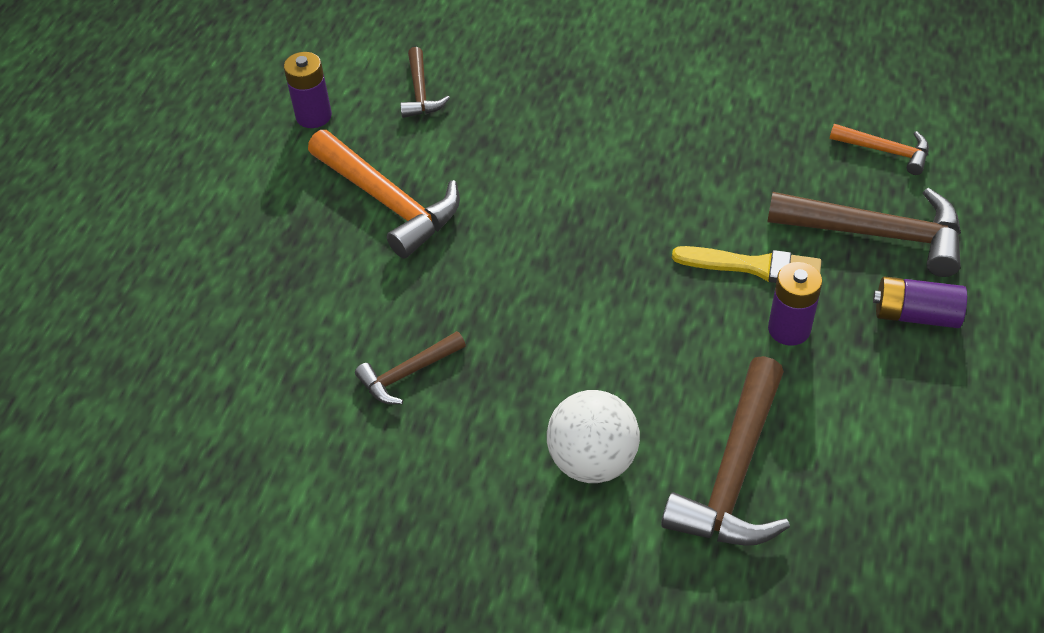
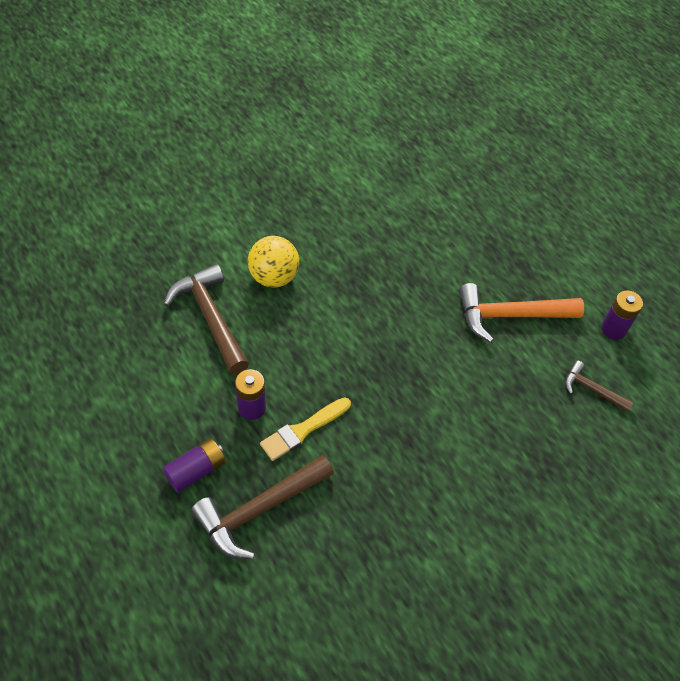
camera: 125 degrees right, 5 degrees up
(407, 374) = (389, 251): brown hammer -> none
(592, 461) = (274, 277): white ball -> yellow ball
(886, 151) = (308, 584): orange hammer -> none

